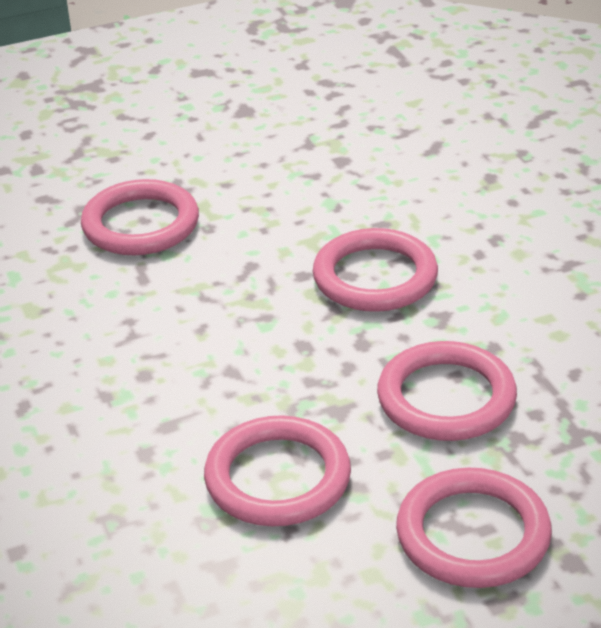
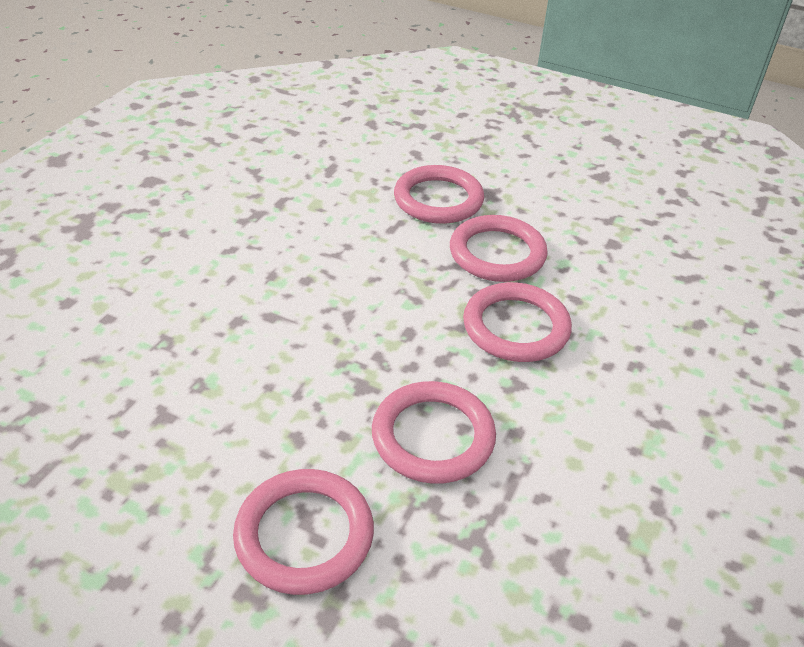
camera: 45 degrees right, 5 degrees up
(278, 478) = (269, 394): pink ring -> pink ring (497, 253)

